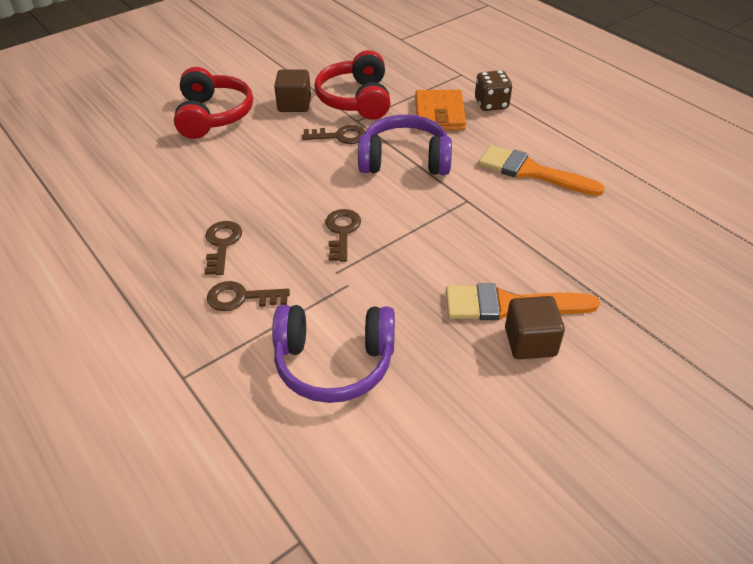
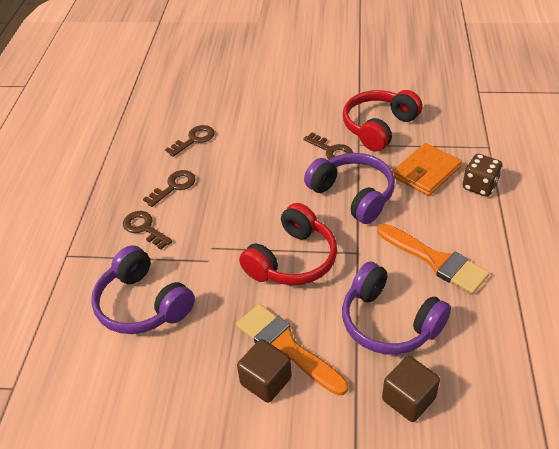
camera: 45 degrees right, 0 degrees up
(213, 115) = (271, 91): red headphones -> red headphones (292, 260)
(294, 104) = (331, 109): brown cube -> brown cube (408, 399)
(342, 231) = (248, 222): brown key -> brown key (194, 139)
(531, 172) = (436, 261): orange brush -> orange brush turned 150 degrees clockwise
(558, 235) = (389, 322): none -> purple headphones

